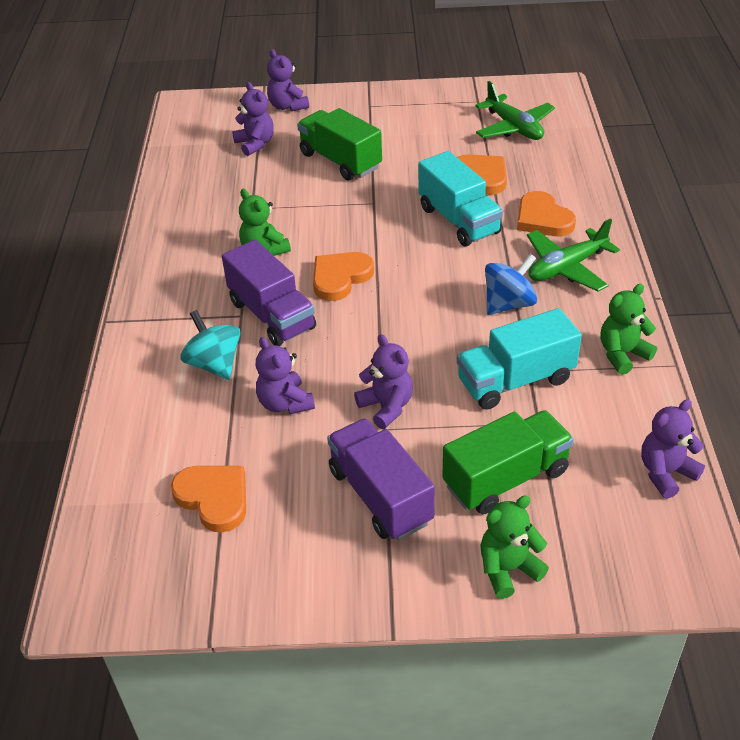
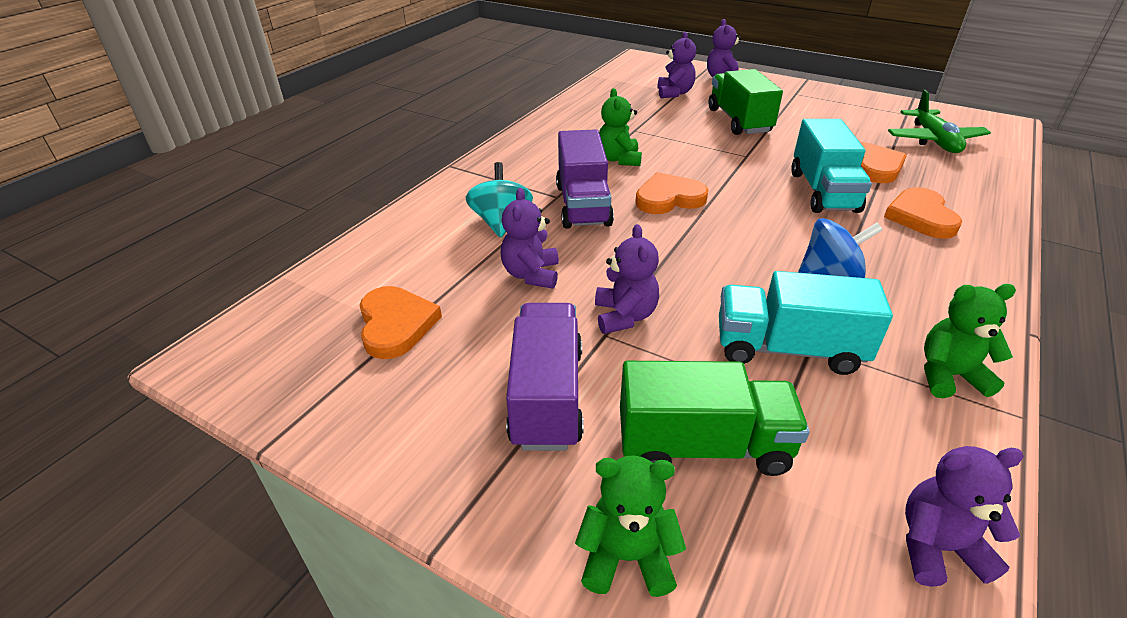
camera: 30 degrees right, 5 degrees down
(566, 267) = (923, 266): green plane -> none

